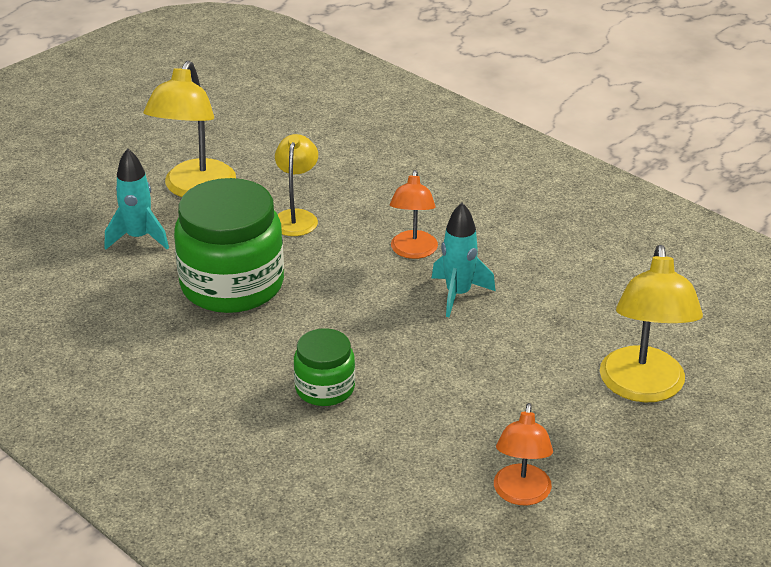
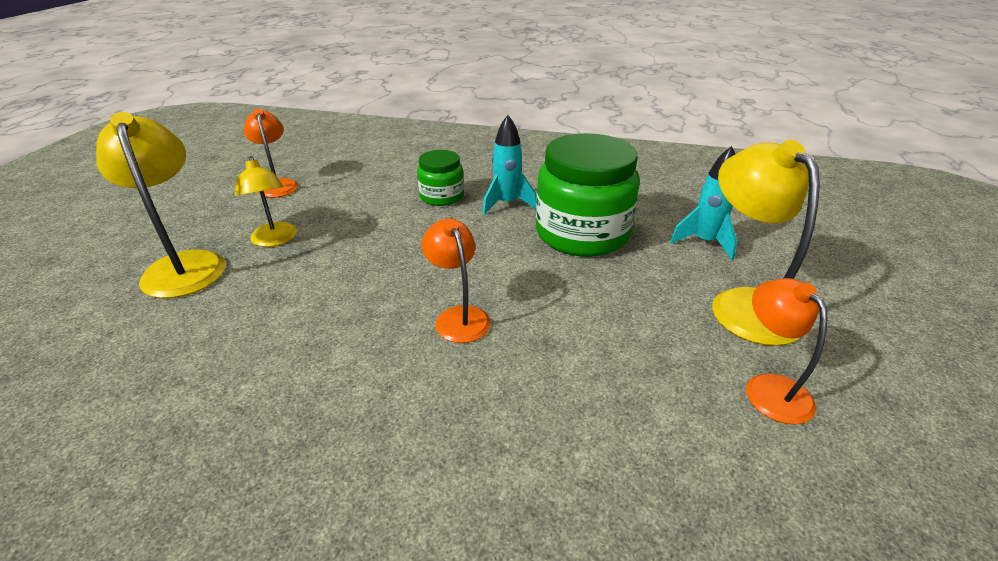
camera: 150 degrees right, 0 degrees up
(260, 151) = (769, 388): none -> orange lamp
(296, 217) = (610, 311): yellow lamp -> yellow lamp (275, 240)
(458, 294) = (384, 289): turquoise rocket -> turquoise rocket (507, 204)

